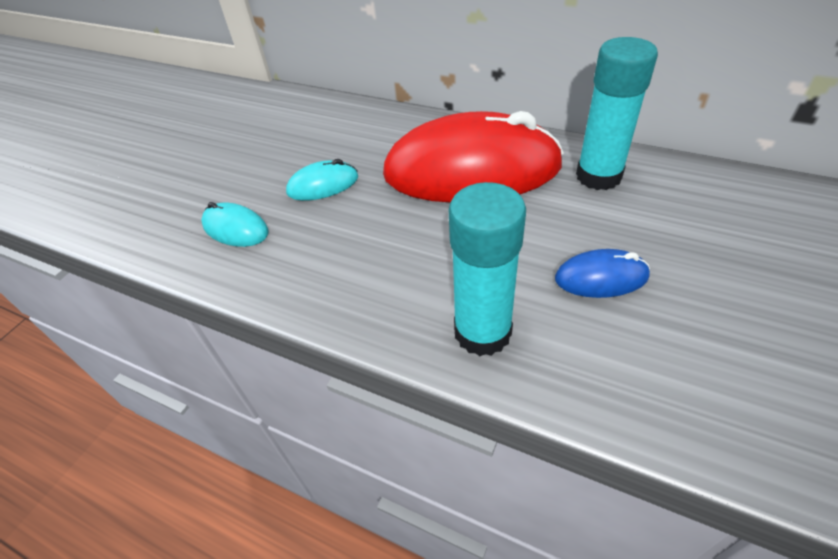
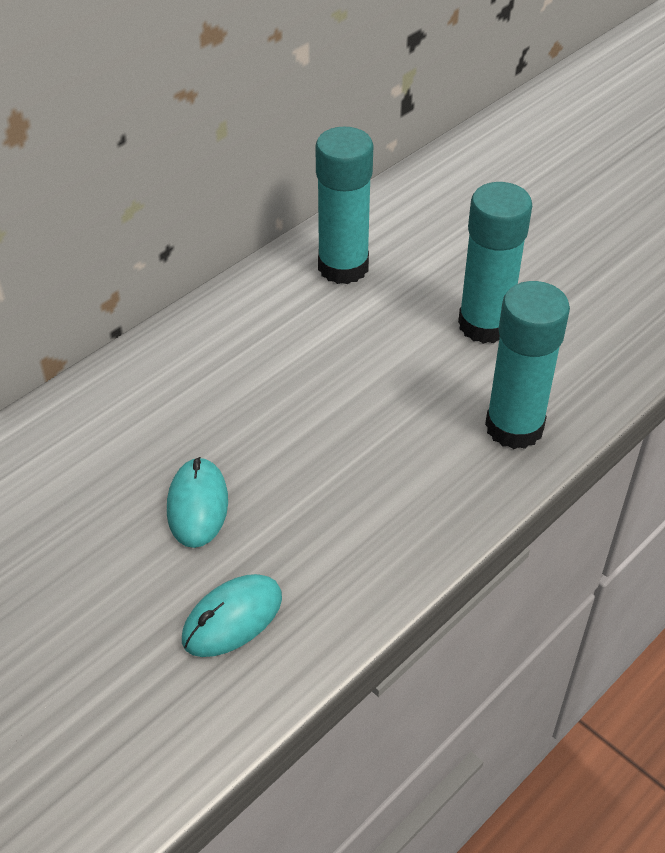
camera: 75 degrees left, 0 degrees up
(471, 171) = (266, 357): red mouse -> none
(601, 277) = (485, 325): blue mouse -> turquoise glue stick

